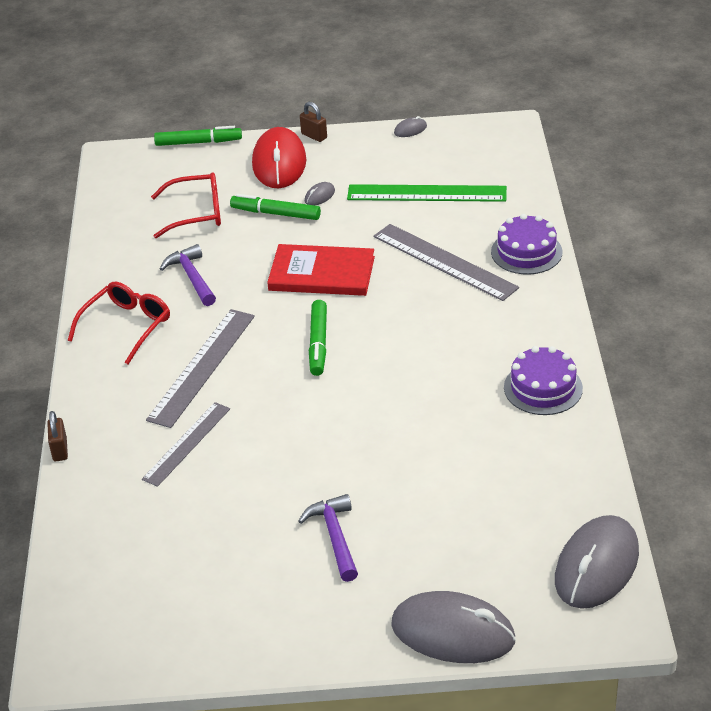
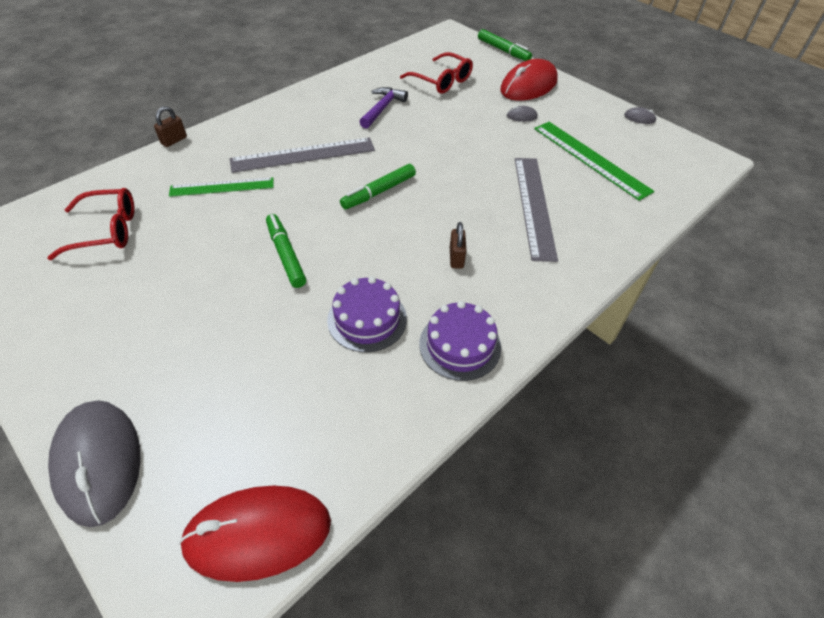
camera: 45 degrees right, 10 degrees up
(126, 326) = (310, 108): red glasses -> red glasses (106, 231)
(187, 443) = (222, 187): grey ruler -> green ruler
(276, 213) = (481, 109): green marker -> green marker (286, 255)
(314, 136) = (572, 85): brown padlock -> brown padlock (456, 258)
(321, 273) = (449, 156): red book -> none
(335, 536) = (176, 313): purple hammer -> none
(526, 252) = (601, 243): purple cake -> purple cake (367, 319)
(596, 566) = (258, 533): grey mouse -> red mouse

